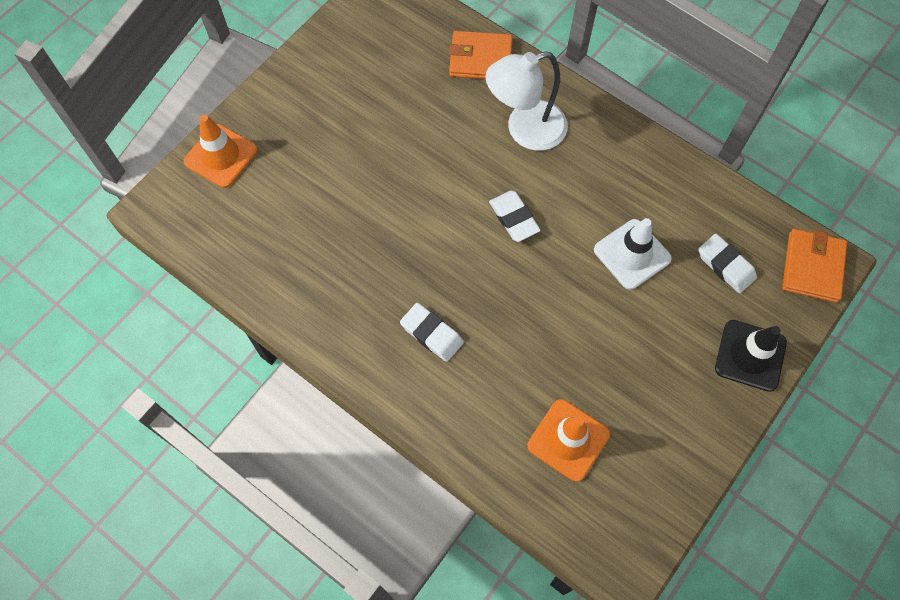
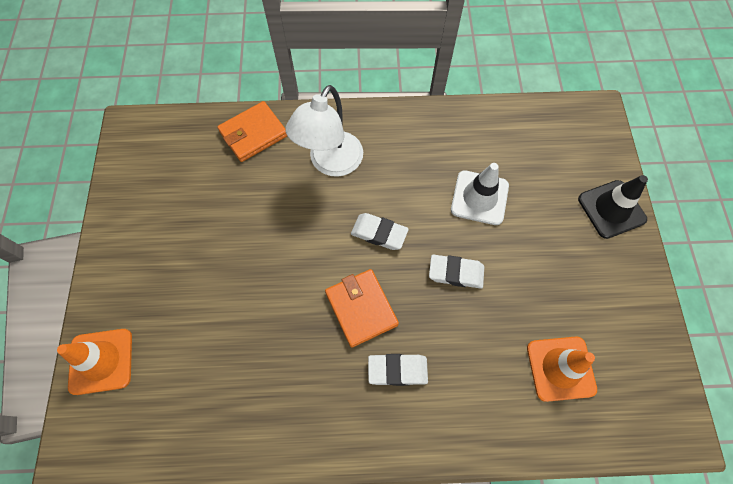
camera: 40 degrees left, 0 degrees up
(725, 265) = (542, 160): white eraser -> white eraser (456, 273)
(812, 267) = (591, 122): orange wallet -> orange wallet (361, 308)

